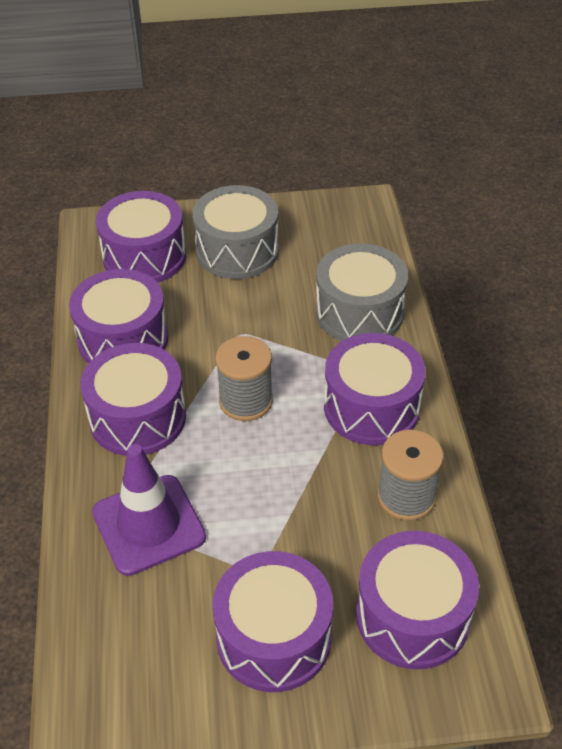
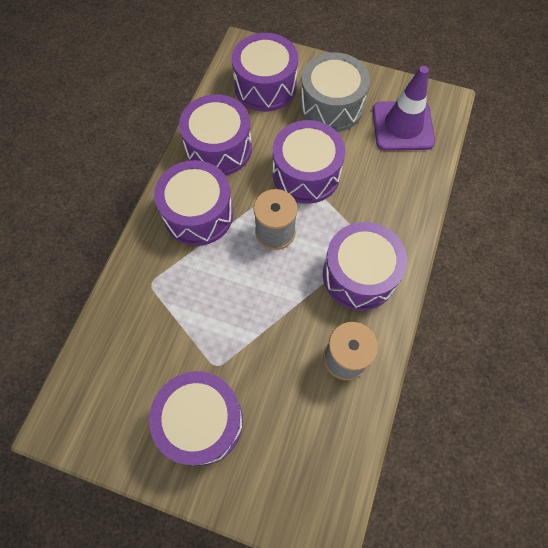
camera: 25 degrees right, 20 degrees up
(149, 525) = (165, 299): purple traffic cone -> purple traffic cone (402, 126)
(359, 312) = (391, 193): grey drum -> none
(412, 616) = (300, 452): purple drum -> purple drum (306, 174)

